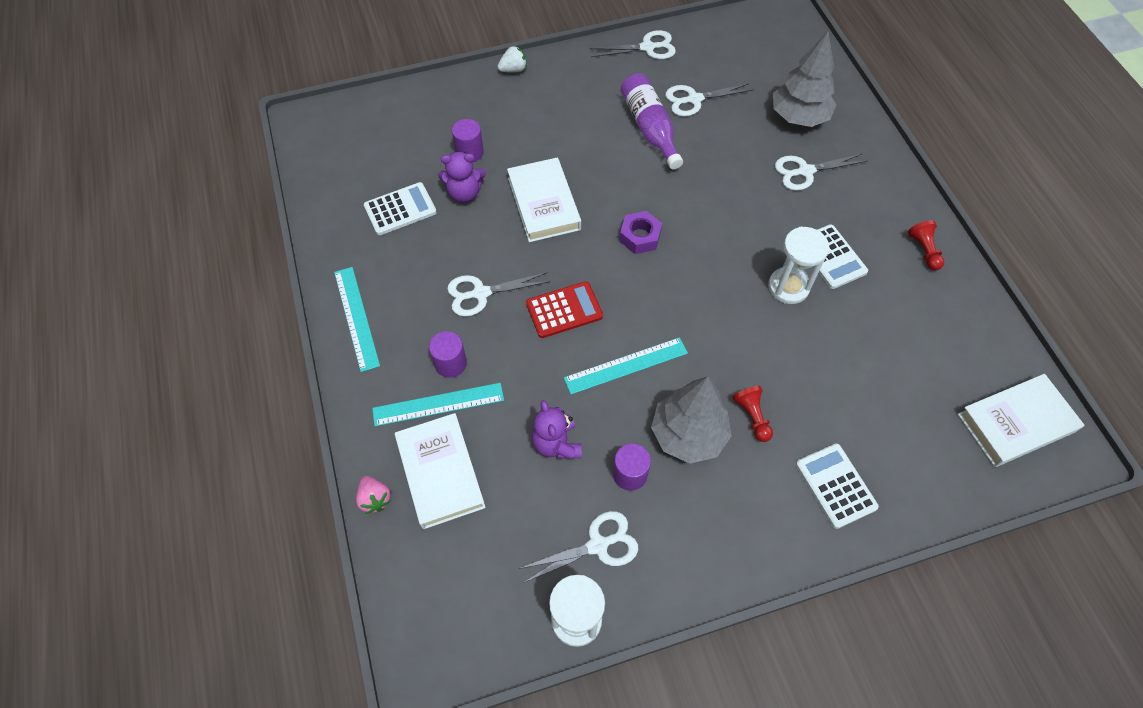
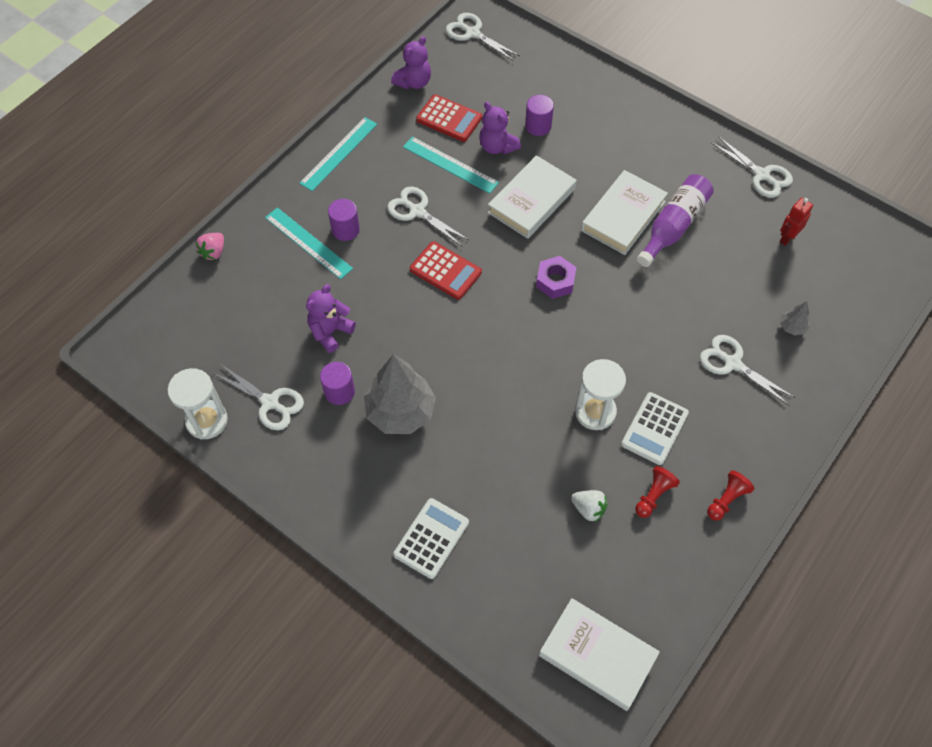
camera: 55 degrees right, 0 degrees up
(332, 211) = (413, 82): none -> purple teddy bear
(400, 209) = (449, 119): white calculator -> red calculator
(440, 473) = (258, 276): white book -> white book (623, 216)
(513, 70) = (646, 102): white strawberry -> white strawberry (588, 509)
(626, 365) = (428, 338): turquoise ruler -> turquoise ruler (450, 165)
(694, 99) = (735, 240): white scissors -> white scissors (472, 33)
(717, 69) = (787, 238): none -> red robot
(752, 416) = (449, 448): red pawn -> red pawn (654, 495)
(798, 117) = (792, 327): grey tree -> grey tree, size x0.43

